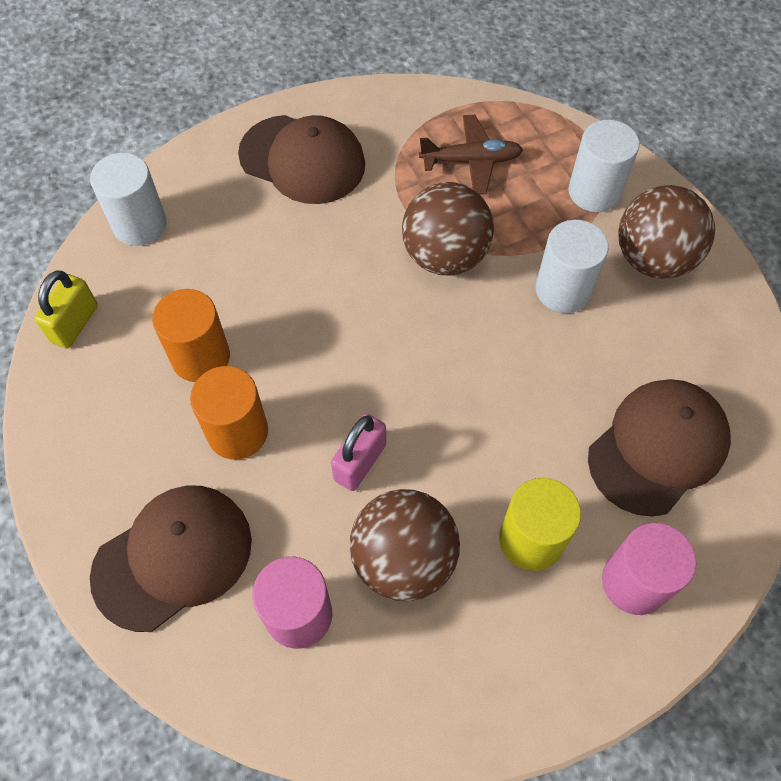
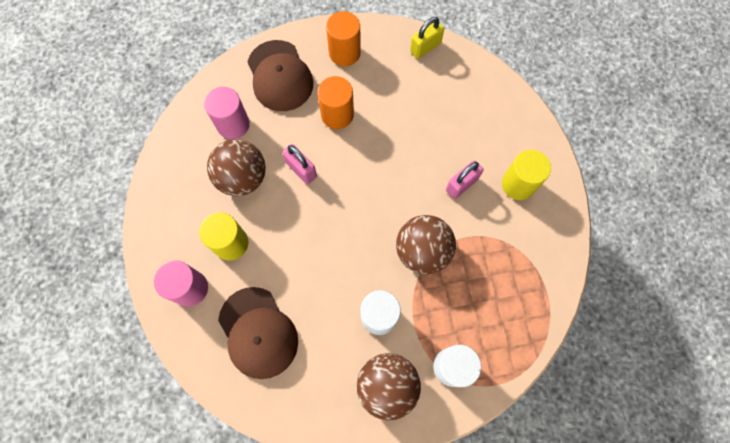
camera: 105 degrees right, 10 degrees up
(75, 324) = (425, 47): yellow padlock -> yellow padlock turned 75 degrees counterclockwise
(139, 224) = (486, 86): white cylinder -> none
(201, 357) = (387, 104): orange cylinder -> orange cylinder (344, 53)
(302, 160) = (518, 184): brown cap -> yellow cylinder
(323, 227) = (461, 185): none -> pink padlock
(471, 161) = (496, 291): brown plane -> none

